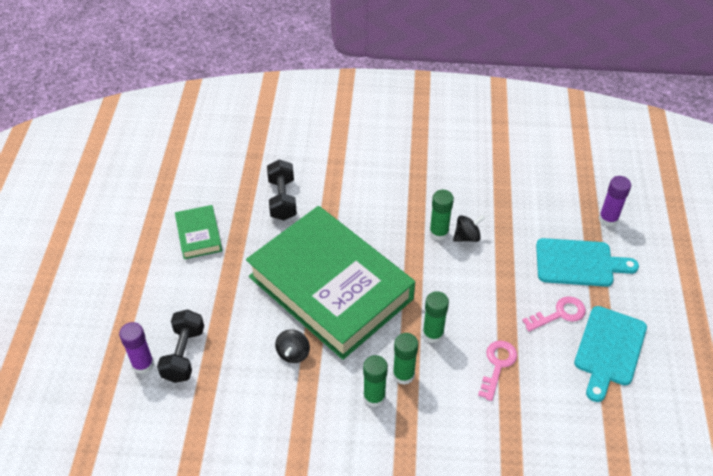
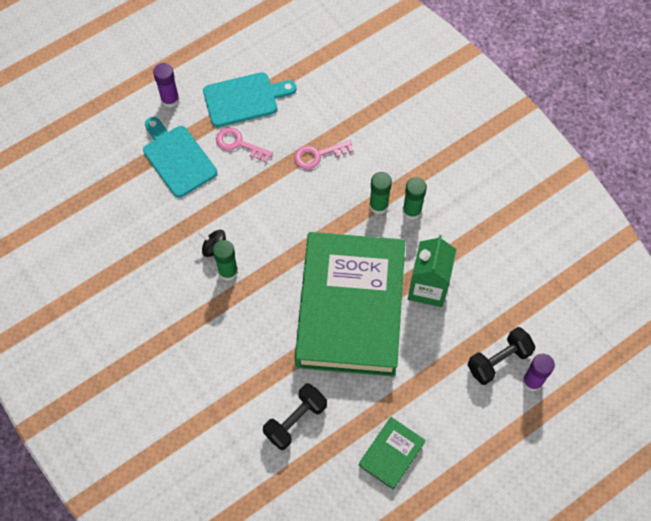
camera: 130 degrees left, 15 degrees up
(293, 353) = (428, 287): black spinning top -> green carton
(433, 334) = (328, 210): green glue stick -> none
(608, 219) = (111, 164): purple glue stick -> purple glue stick (170, 100)

